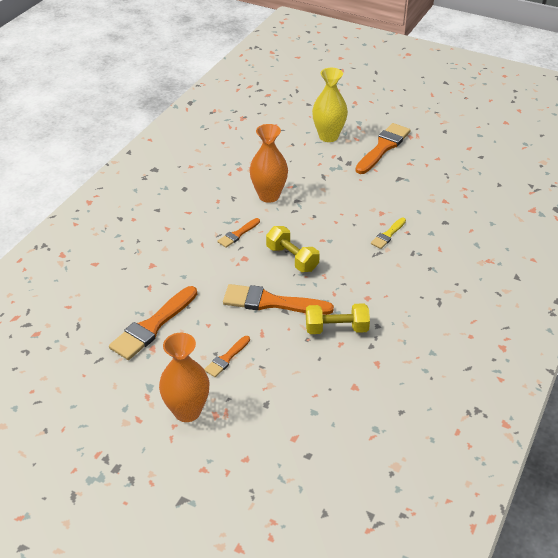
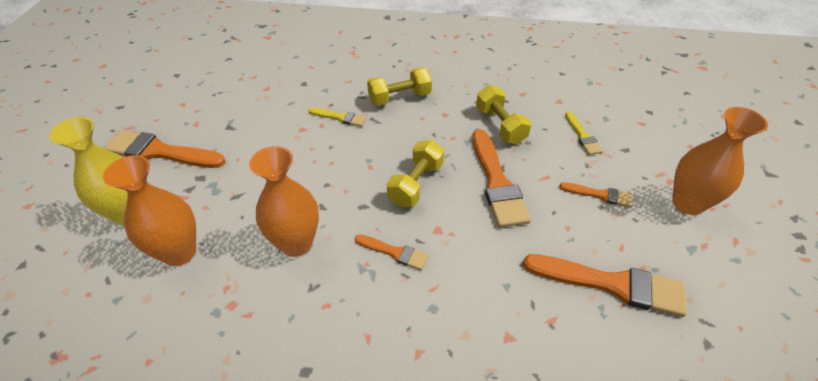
camera: 110 degrees left, 5 degrees up
(287, 153) = (179, 252): none -> orange vase
(297, 381) = (582, 136): none -> yellow brush
(402, 275) = (399, 98): none -> yellow dumbbell

